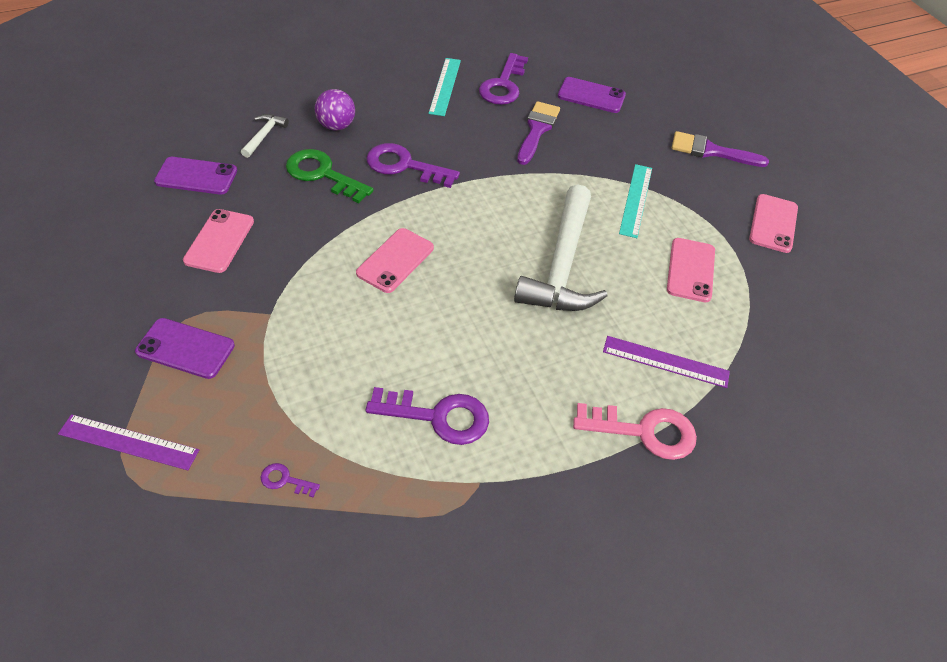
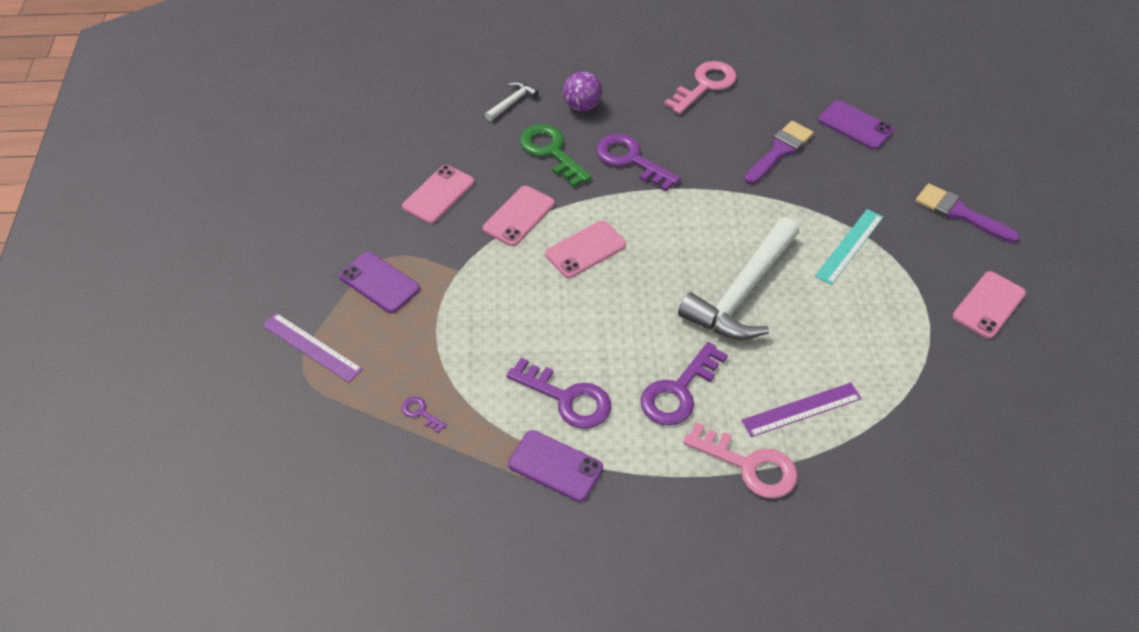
camera: 25 degrees right, 0 degrees up
(196, 176) = (439, 129): purple phone -> purple phone (555, 466)
(445, 86) = (705, 85): turquoise ruler -> pink key
(503, 85) = (766, 95): purple key -> purple key (679, 391)
(665, 361) = (801, 409): purple ruler -> purple ruler turned 60 degrees counterclockwise
(690, 270) = (872, 330): pink phone -> pink phone (519, 216)

